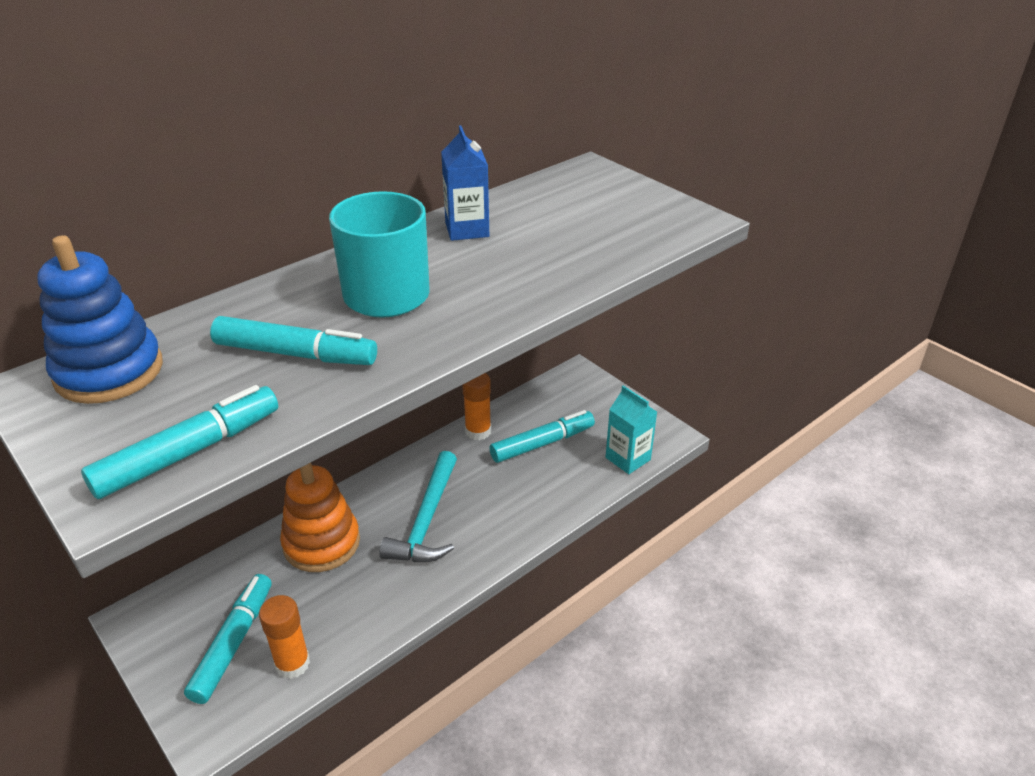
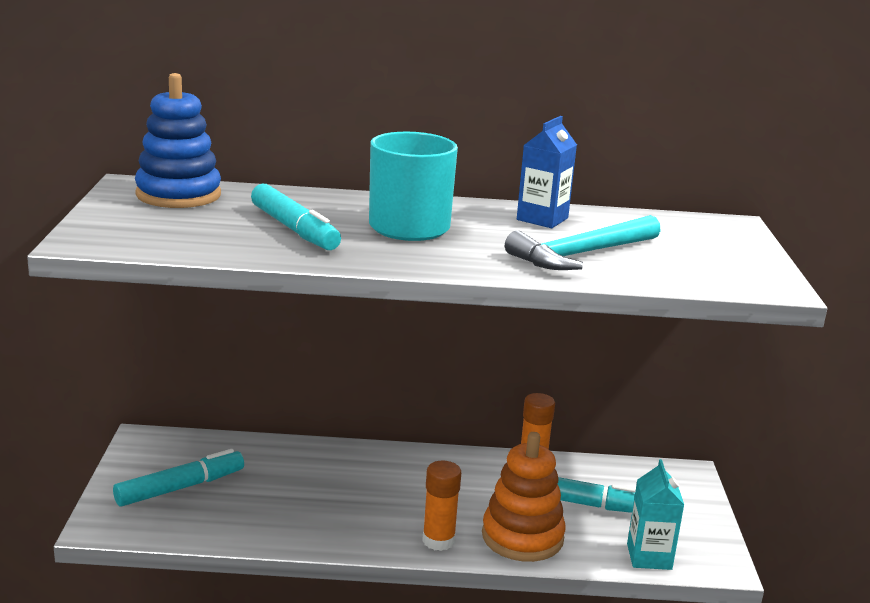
camera: 40 degrees right, 15 degrees down
(189, 452) = (154, 242): turquoise marker -> none
(292, 663) = (199, 522): orange glue stick -> orange glue stick (438, 540)
(321, 543) = (312, 467): orange stacking toy -> orange stacking toy (522, 537)
(426, 520) = (407, 498): turquoise hammer -> turquoise hammer (581, 254)

